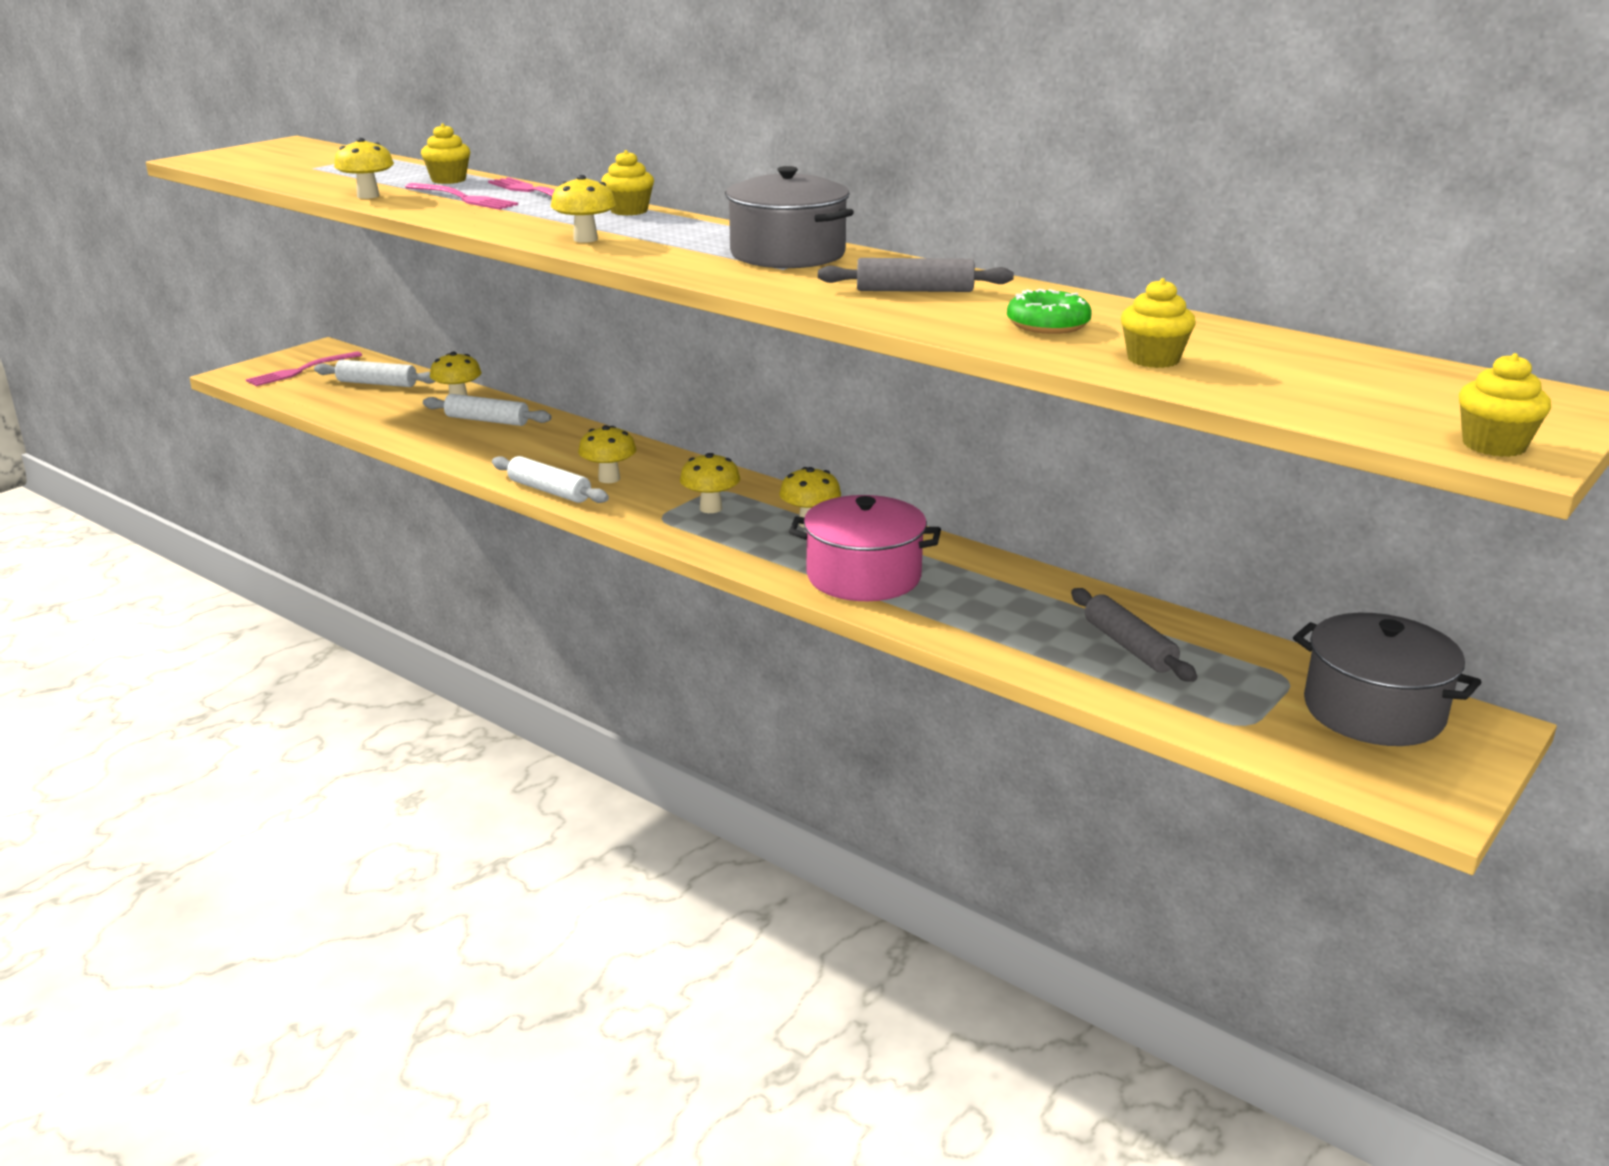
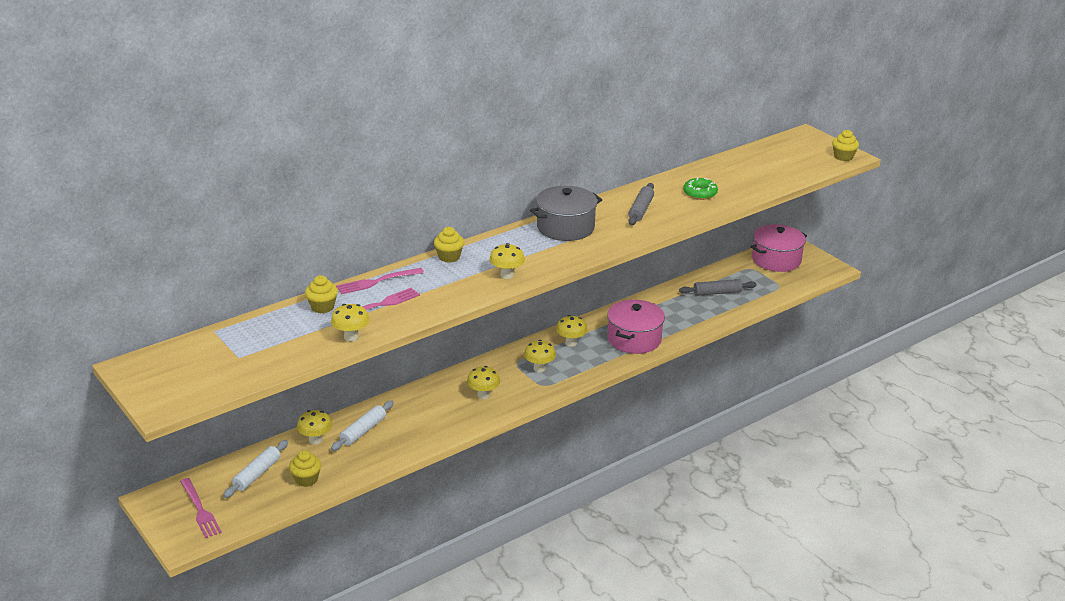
camera: 75 degrees left, 5 degrees up
(549, 491) = (490, 417): white rolling pin -> none
(1153, 359) = (748, 184): yellow cupcake -> yellow cupcake (306, 479)
(1373, 711) = (776, 260): grey pot -> pink pot

